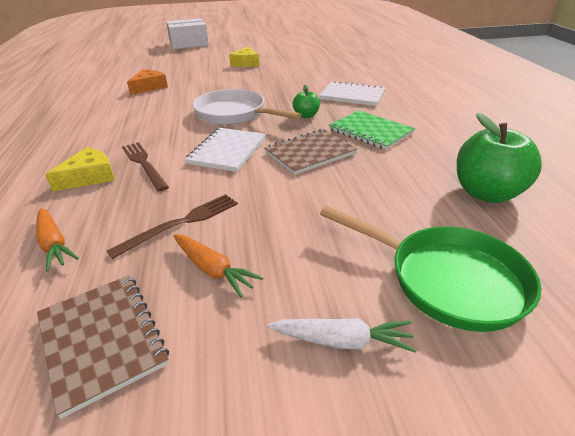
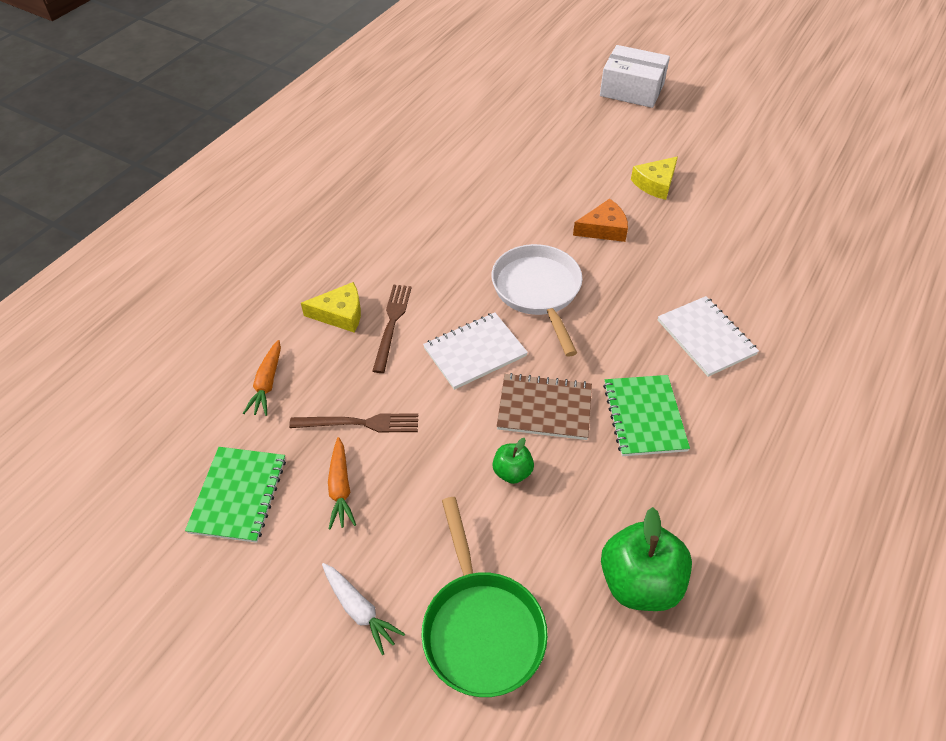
camera: 40 degrees right, 15 degrees up
(101, 340) = (238, 495): brown notebook -> green notebook
(149, 87) = (500, 180): orange cheese -> orange cheese (603, 229)
(306, 116) = (608, 343): green apple -> green apple (512, 472)

